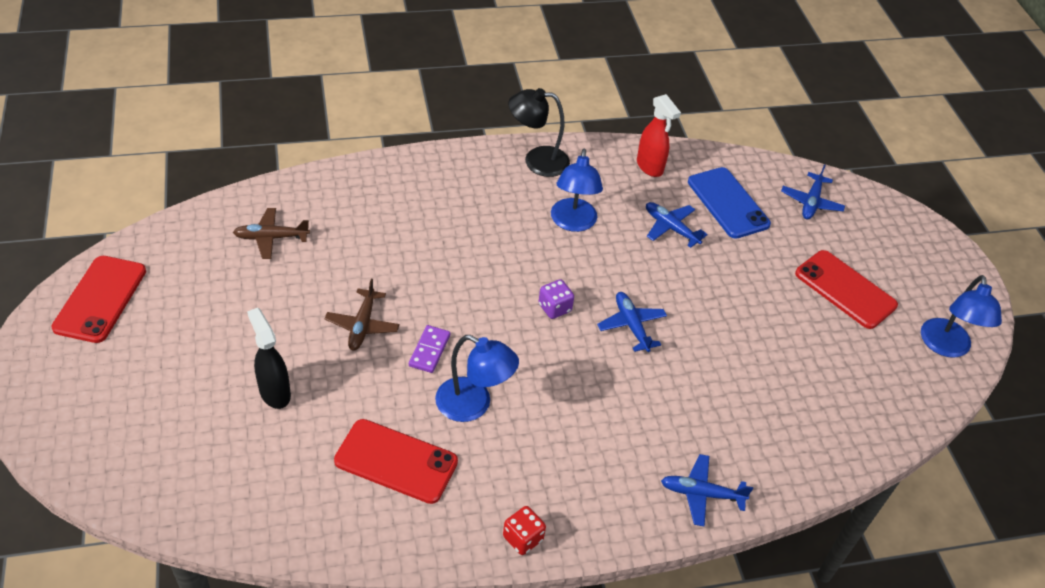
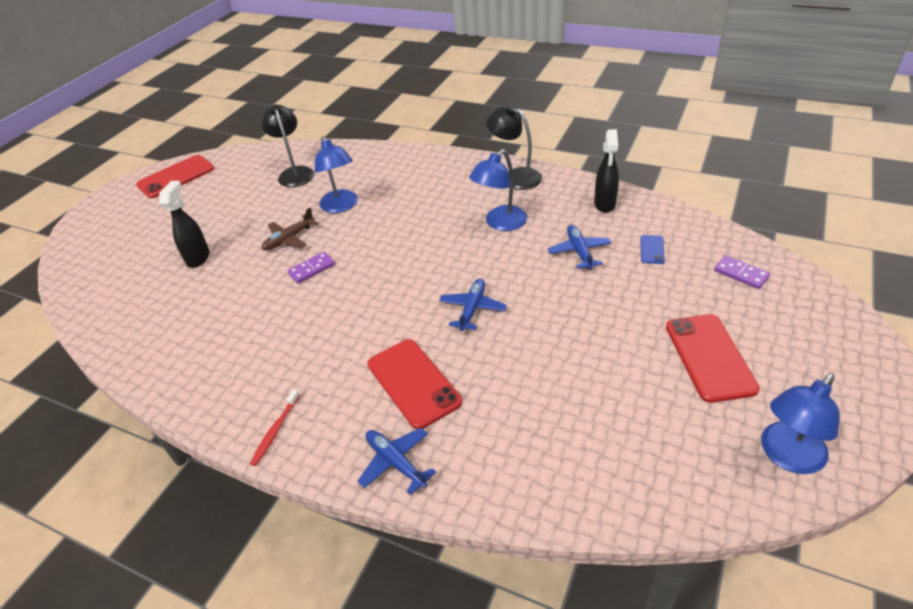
camera: 45 degrees right, 5 degrees down
(271, 238) = (295, 173): brown plane -> black lamp
(396, 461) = (215, 328): red phone -> red phone (413, 383)
(473, 405) = (300, 315): blue lamp -> blue lamp (341, 206)
(523, 538) = (232, 421): red dice -> none
(554, 308) = (425, 274): purple dice -> none
(573, 524) = (275, 431): none -> red toothbrush
(650, 167) = (604, 204): red spray bottle -> black spray bottle
(728, 203) = (652, 249): blue phone -> blue phone, size x0.47
(811, 202) = (741, 274): blue plane -> purple domino

